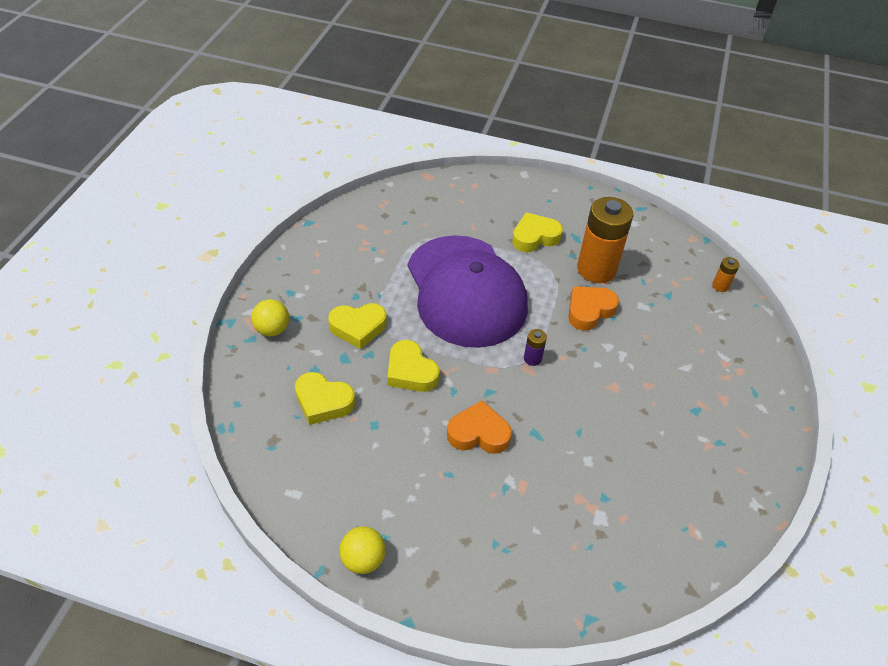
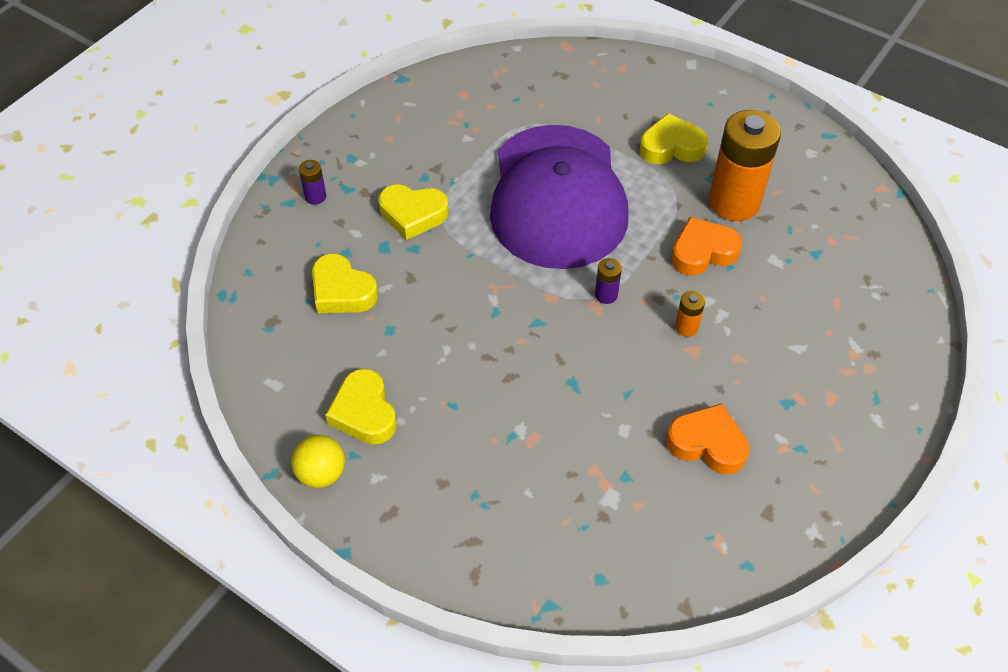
camera: 20 degrees right, 5 degrees up
(272, 329) = (315, 197): yellow ball -> purple battery
(410, 371) = (454, 278): yellow heart -> yellow heart (364, 412)
(478, 433) = (505, 367): orange heart -> orange heart (707, 443)
(720, 286) = (892, 256): orange battery -> orange battery (686, 327)

